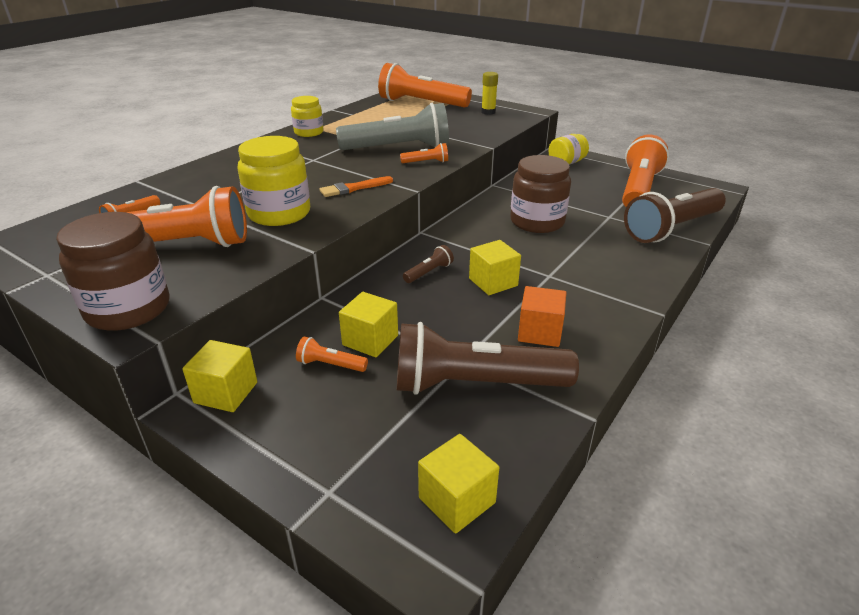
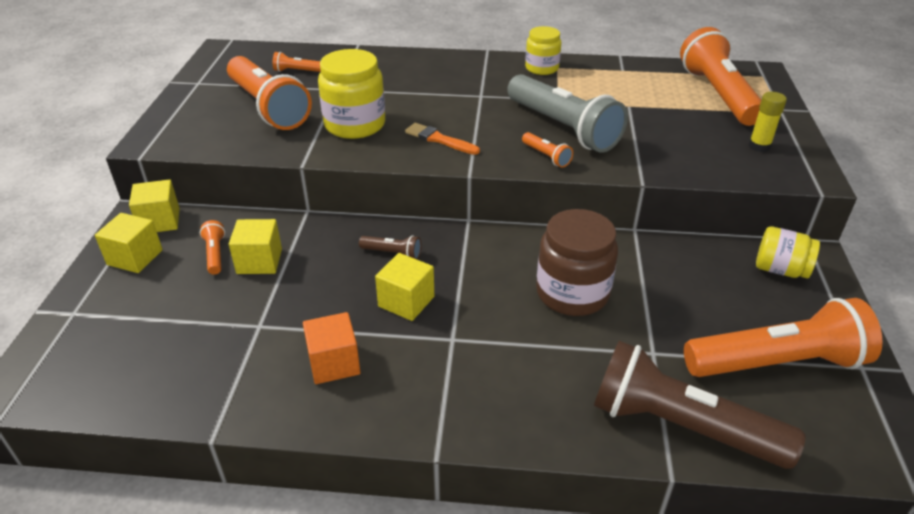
camera: 60 degrees right, 5 degrees up
(128, 309) = (171, 130): brown jar -> none
(457, 500) = (81, 381): yellow cube -> yellow cube (135, 257)
(475, 384) = (227, 345): brown flashlight -> none

